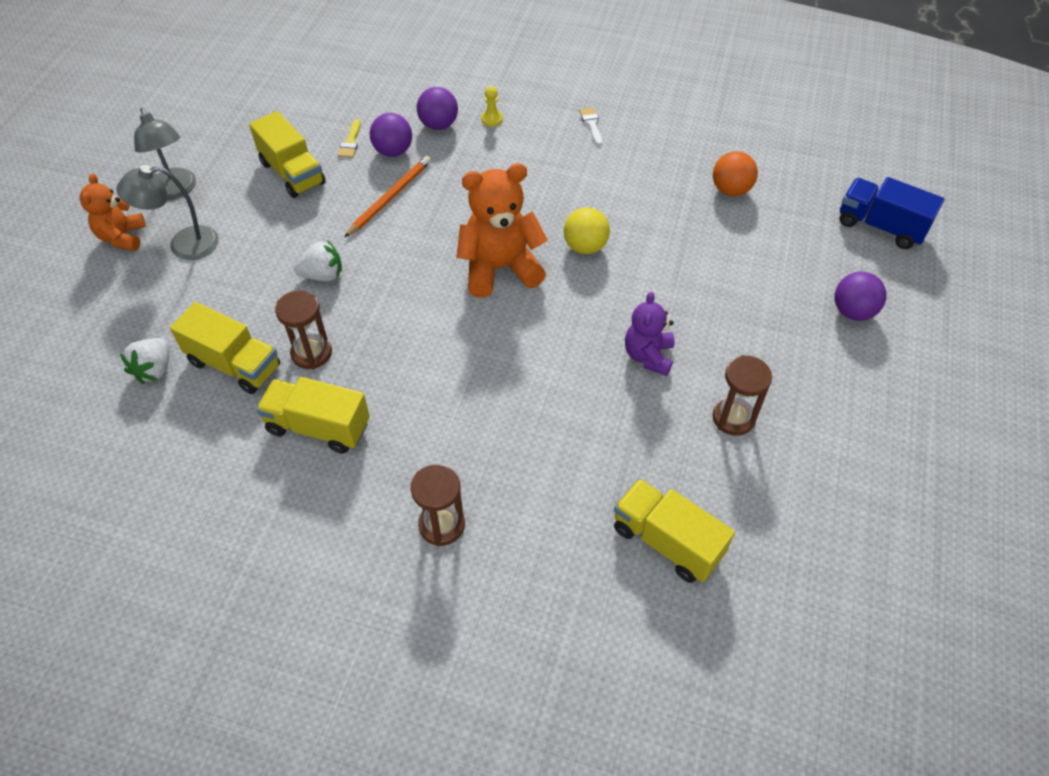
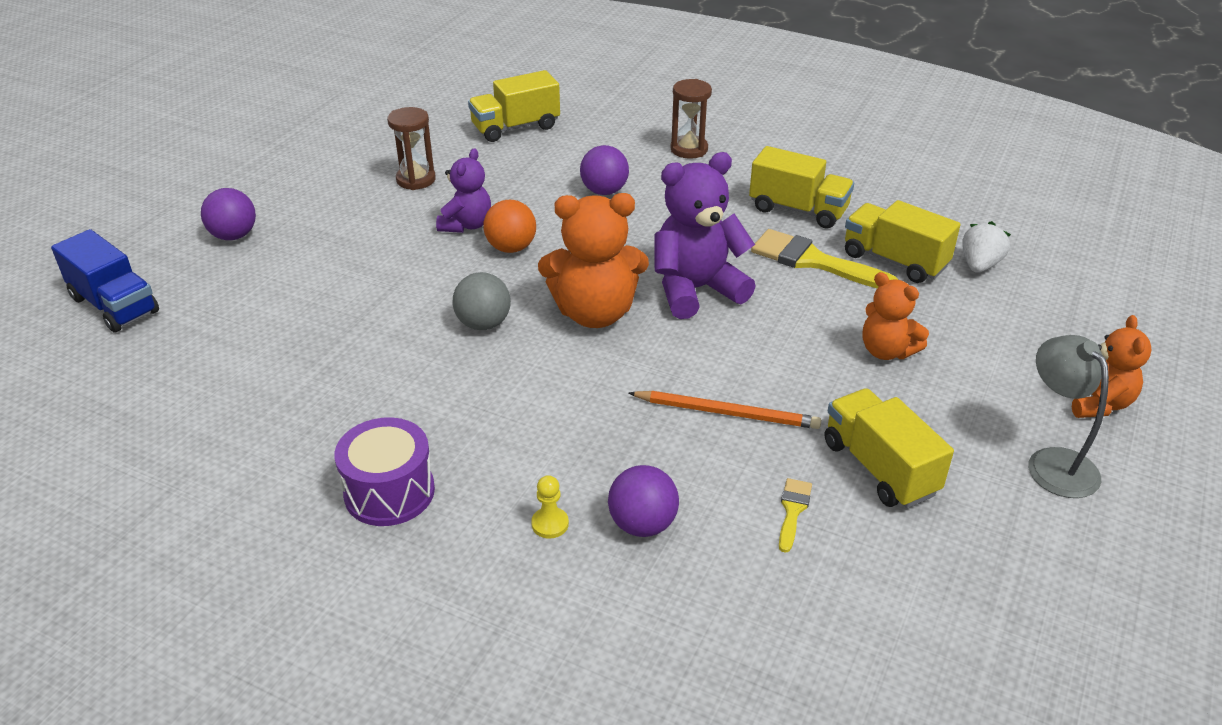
camera: 170 degrees left, 15 degrees down
(183, 245) = (1006, 384): grey lamp -> none
(266, 262) = (886, 351): none -> orange teddy bear
(311, 353) = (813, 261): brown hourglass -> yellow brush
(323, 275) = (812, 329): white strawberry -> none
(390, 197) = (727, 413): orange pencil -> orange pencil turned 120 degrees counterclockwise
(393, 151) = (721, 485): purple ball -> purple ball (604, 191)
(419, 304) = (696, 290): none -> purple teddy bear
(585, 247) = (483, 324): yellow ball -> grey ball
(591, 124) = (389, 492): white brush -> purple drum
(666, 541) = (515, 127): yellow truck -> yellow truck turned 105 degrees clockwise
(730, 190) = (256, 367): orange ball -> orange ball (511, 248)

